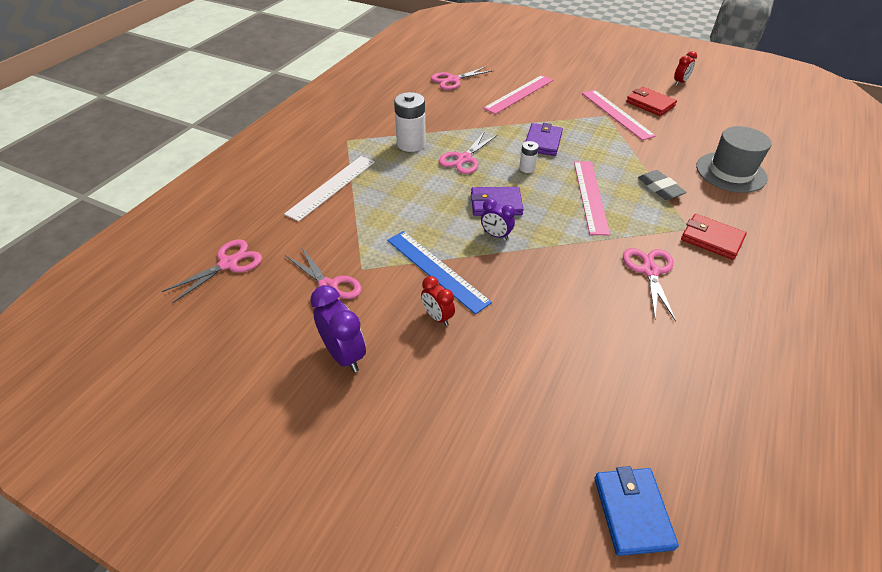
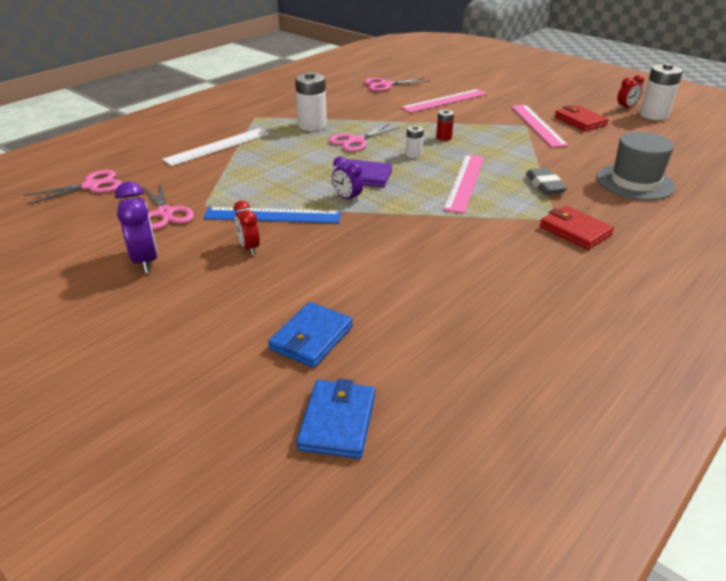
camera: 15 degrees right, 10 degrees down
(437, 270) = (272, 215): blue ruler -> blue ruler turned 60 degrees counterclockwise
(543, 142) = (444, 137): purple wallet -> red battery
(556, 417) = (311, 338): none -> blue wallet
(650, 271) = (488, 245): pink scissors -> none
(706, 88) = (653, 115): none -> white battery

